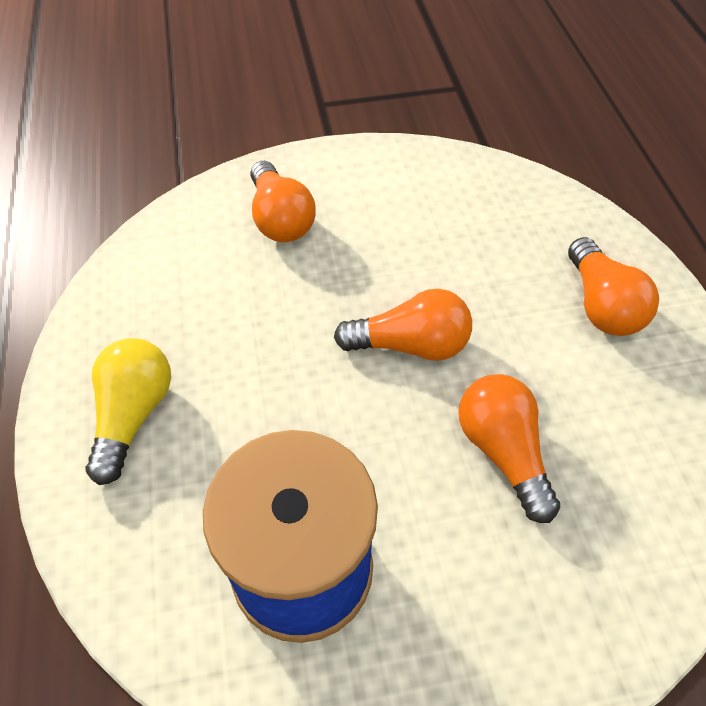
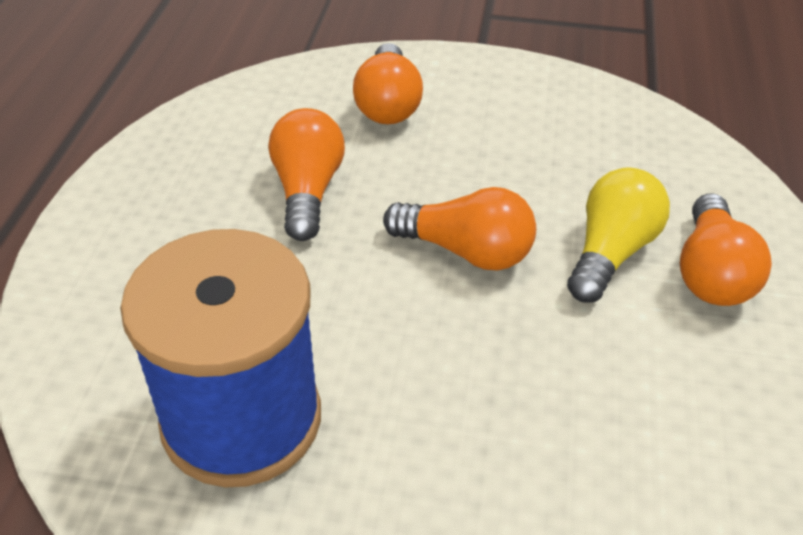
camera: 20 degrees right, 10 degrees down
(133, 414) = (151, 234): yellow light bulb -> yellow light bulb (610, 252)
(502, 451) = (517, 380): orange light bulb -> orange light bulb (307, 191)

